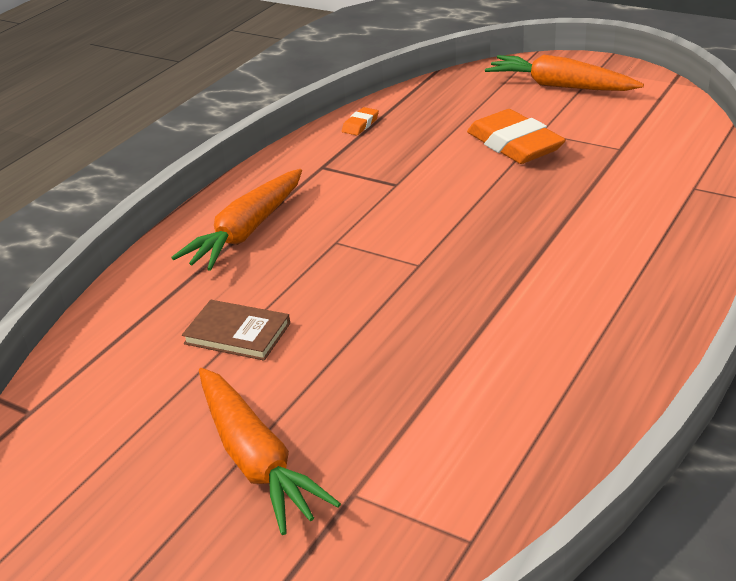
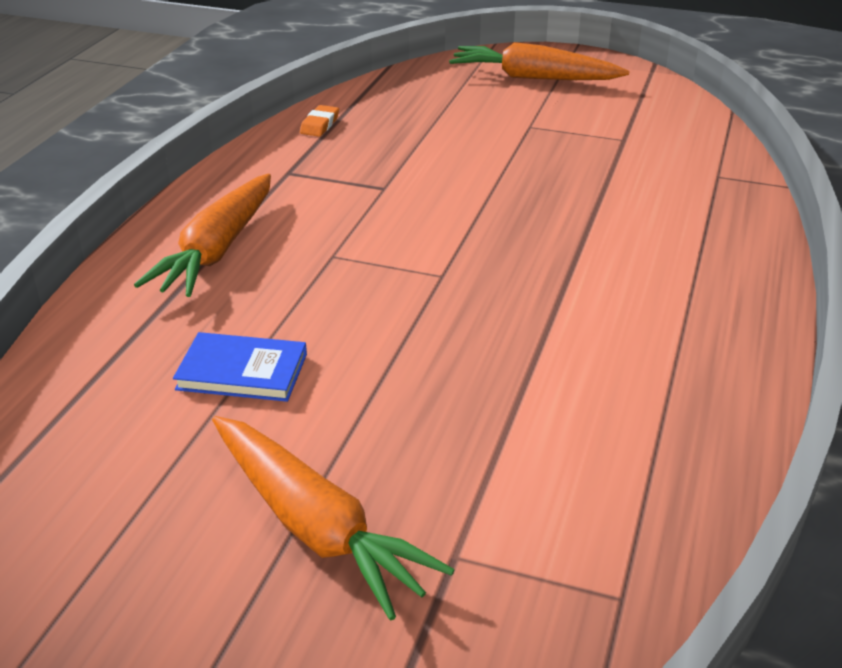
camera: 15 degrees left, 0 degrees up
(237, 333) = (242, 372): brown book -> blue book
(514, 144) = (506, 139): orange eraser -> none

